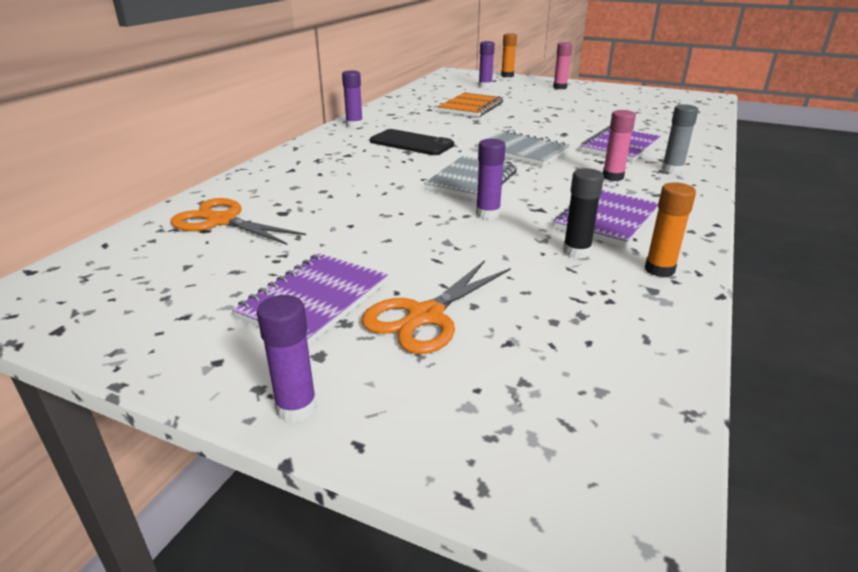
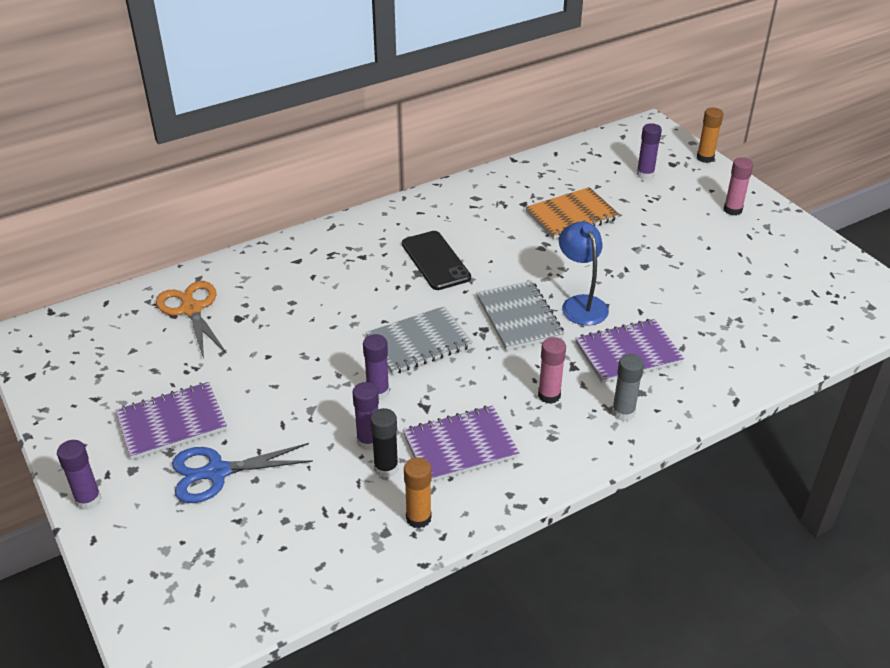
camera: 35 degrees right, 10 degrees up
(354, 125) = (419, 206): purple glue stick -> purple glue stick (368, 441)
(426, 316) = (217, 472): orange scissors -> blue scissors
(548, 136) = (580, 304): none -> blue lamp

